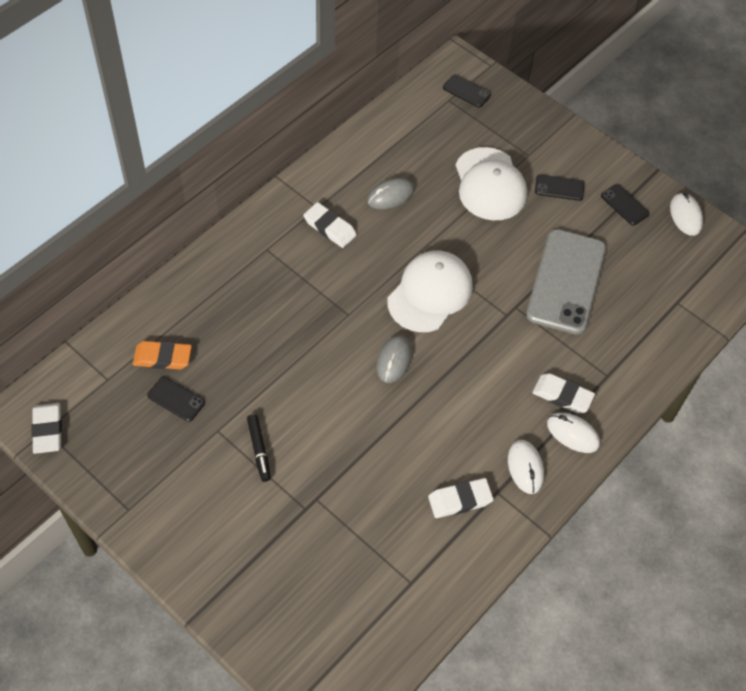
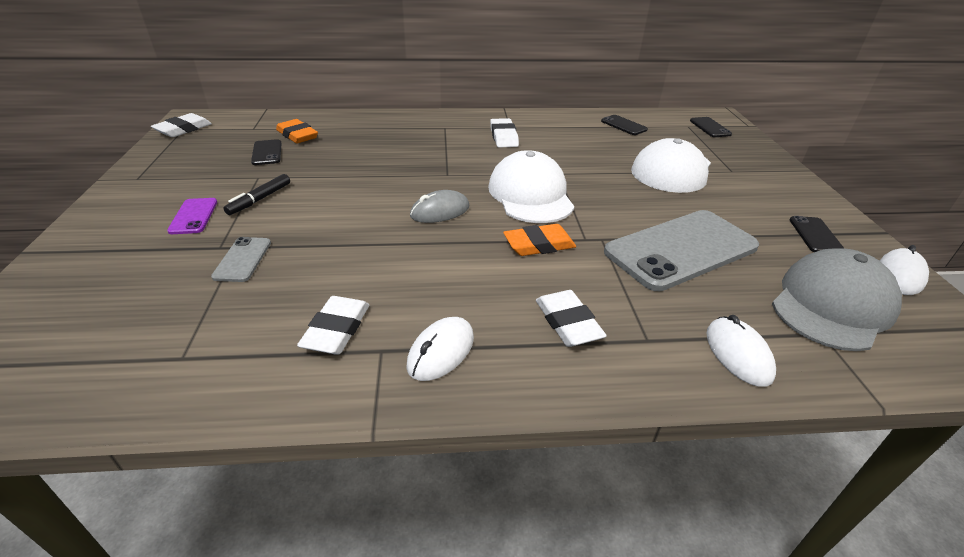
camera: 45 degrees right, 20 degrees down
(242, 502) = (193, 216): none -> purple phone
(336, 504) = (242, 259): none -> grey phone
(390, 195) = (574, 142): grey mouse -> none
(430, 293) = (530, 195): white cap -> white cap turned 90 degrees counterclockwise
(460, 500) = (336, 329): white eraser -> white eraser turned 75 degrees clockwise
(487, 343) = (539, 245): none -> orange eraser
(559, 188) = (744, 197): black phone -> black phone (623, 125)
(572, 434) = (537, 360): white mouse -> white mouse (738, 354)
(669, 273) = (832, 305): none -> grey cap

